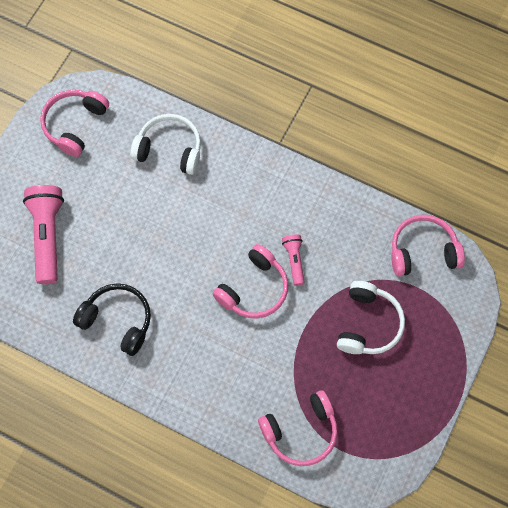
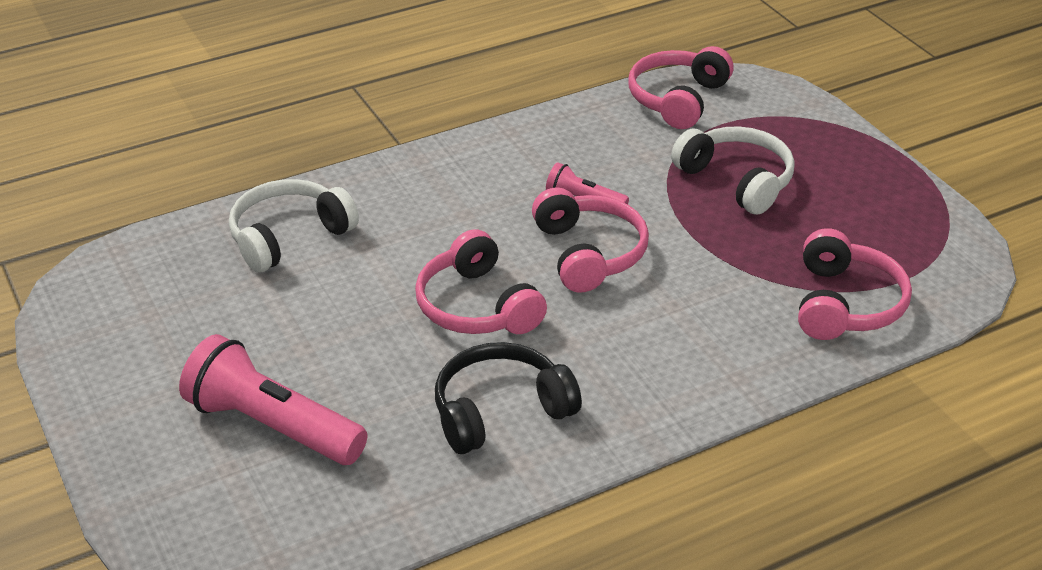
camera: 55 degrees left, 30 degrees down
(74, 124) = (127, 311): pink headphones -> pink headphones (477, 306)

